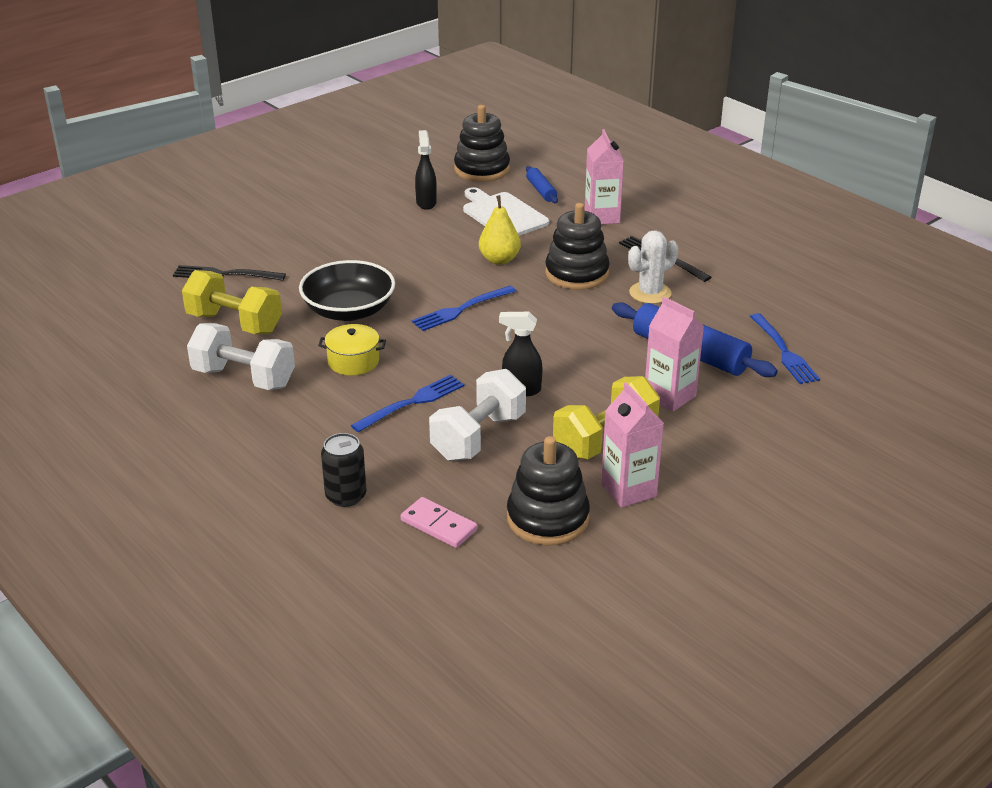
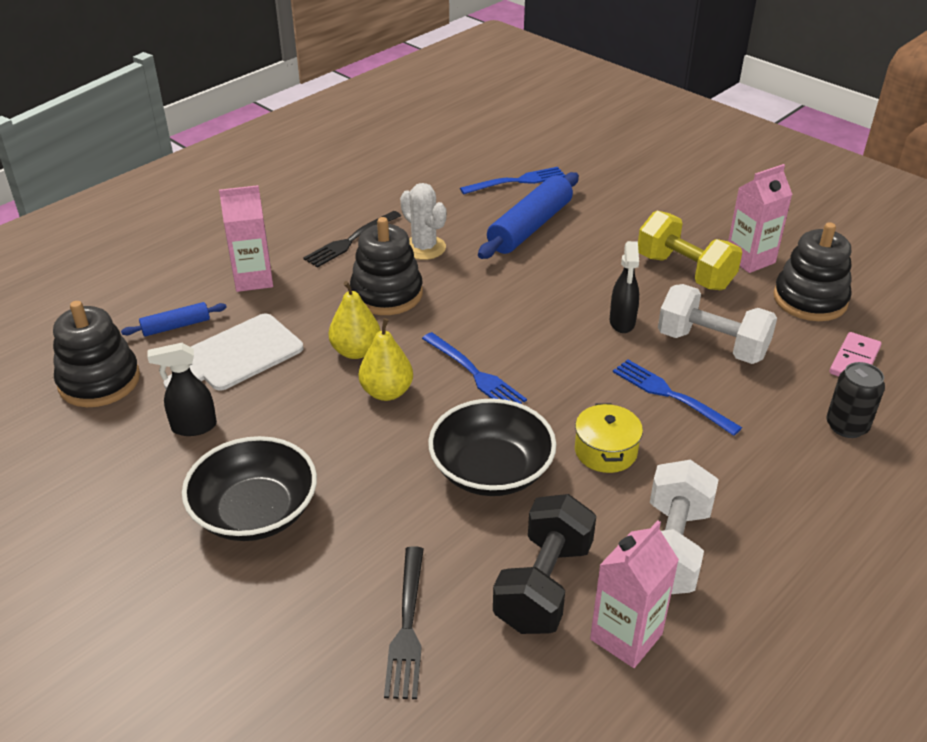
camera: 95 degrees left, 5 degrees up
(234, 323) = (543, 585): yellow dumbbell -> black dumbbell
(339, 226) = (255, 511): none -> black bowl
(447, 271) = (387, 392): none -> yellow pear
(669, 396) = (604, 238): pink carton -> pink carton (626, 637)

